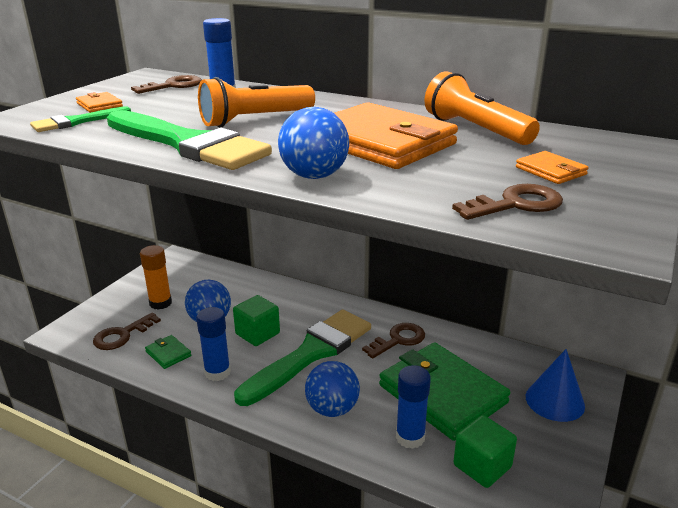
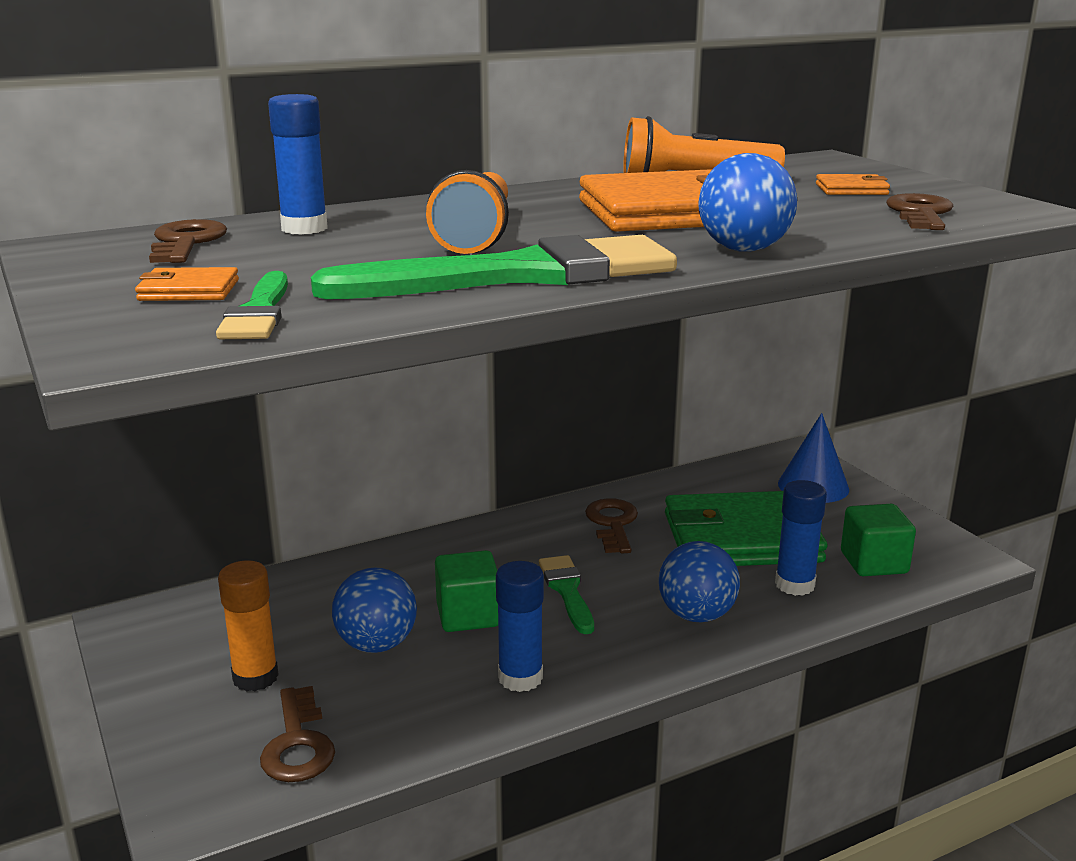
camera: 55 degrees left, 5 degrees down
(168, 354) = (416, 709): green wallet -> none
(310, 354) = (567, 591): green brush -> green brush, size x0.50

